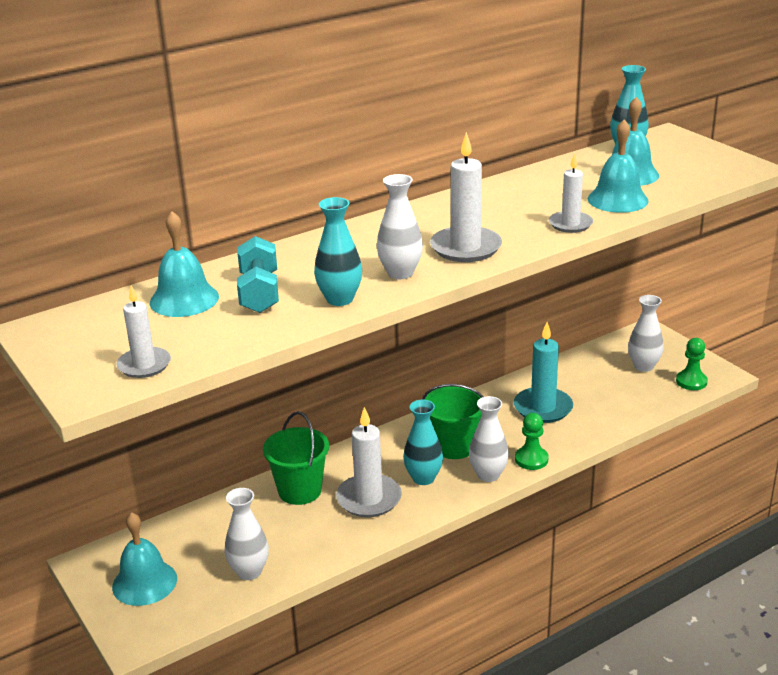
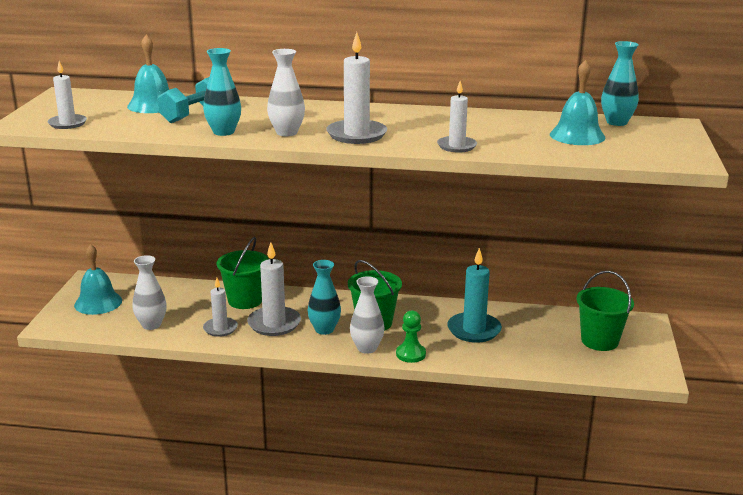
camera: 40 degrees right, 5 degrees down
(326, 534) = (220, 328): none -> white candle
(617, 199) = (528, 145): turquoise bell -> none
(643, 366) = (599, 341): white vase -> green bucket
(691, 381) = (622, 368): green pawn -> none

